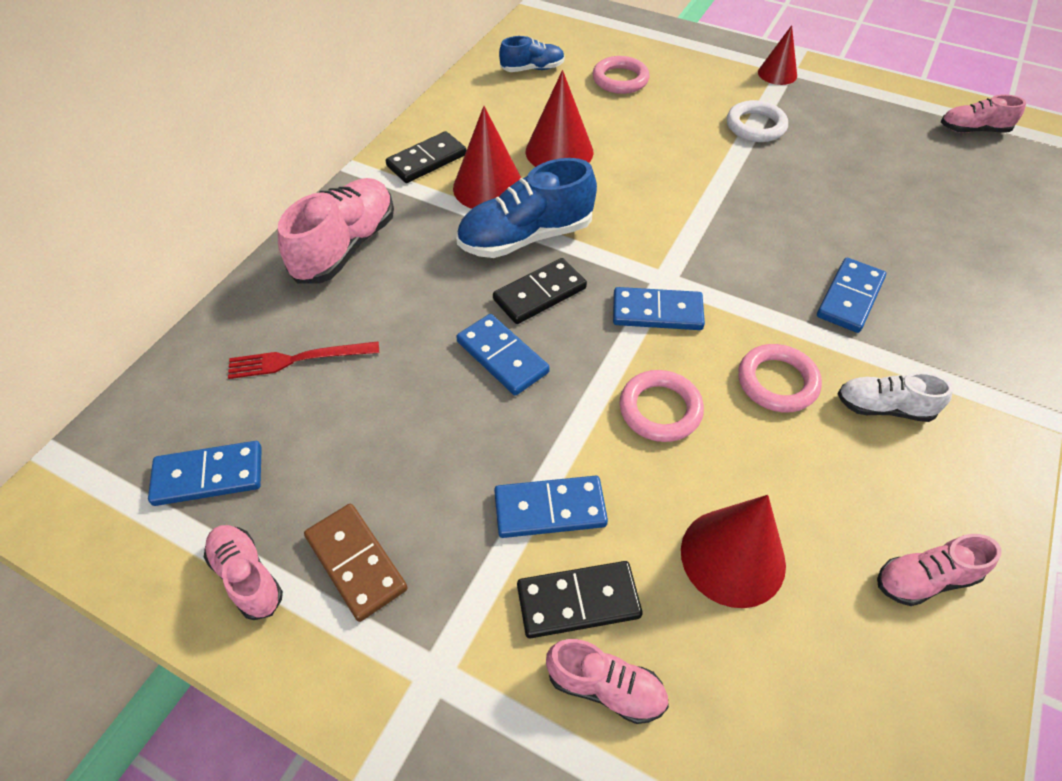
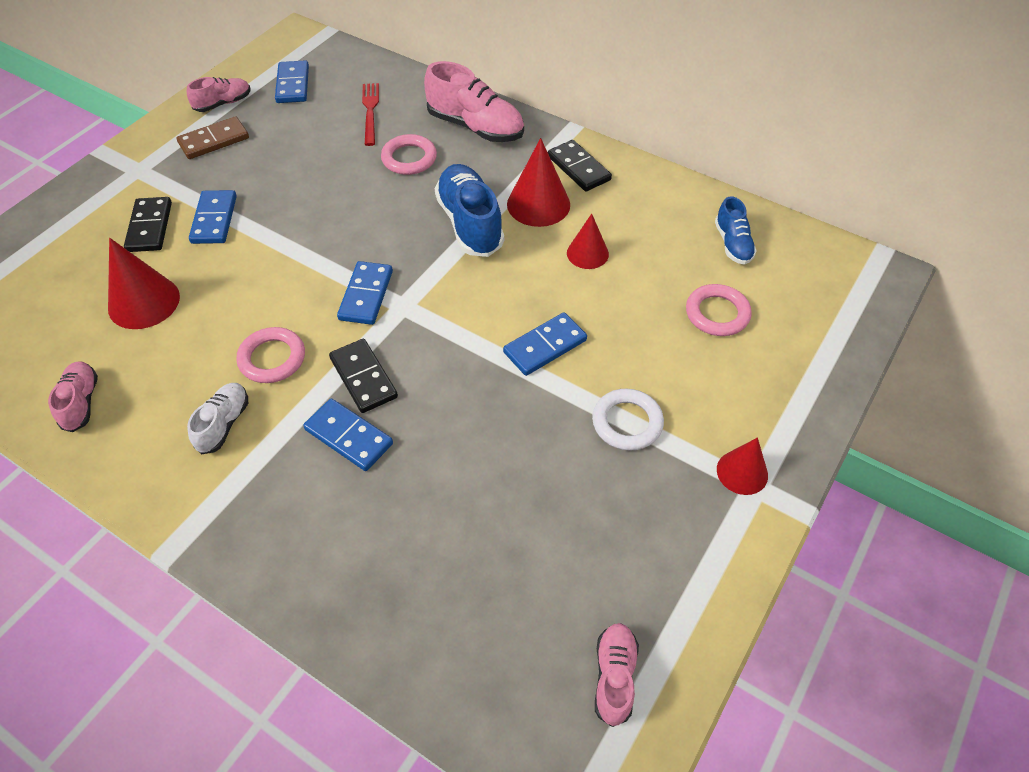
camera: 95 degrees right, 0 degrees up
(502, 357) = (345, 204): blue domino -> blue domino (545, 346)
(540, 294) = (402, 227): black domino -> black domino (363, 378)
(559, 151) = (587, 253): red cone -> red cone, size x0.63
(605, 687) = (97, 233): pink shoe -> none
(660, 409) = (270, 283): pink ring -> pink ring (409, 158)

